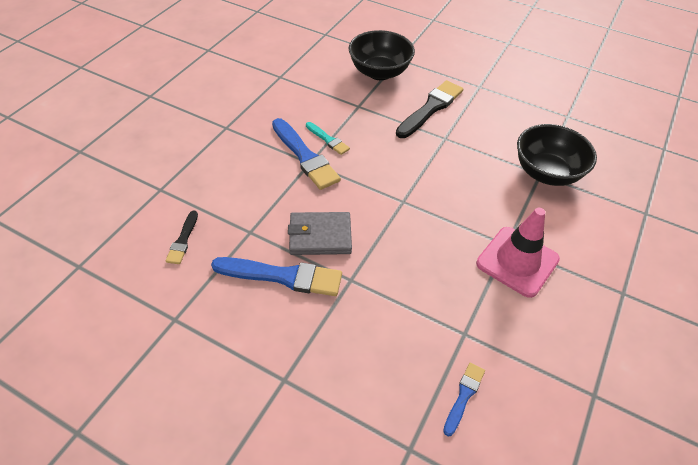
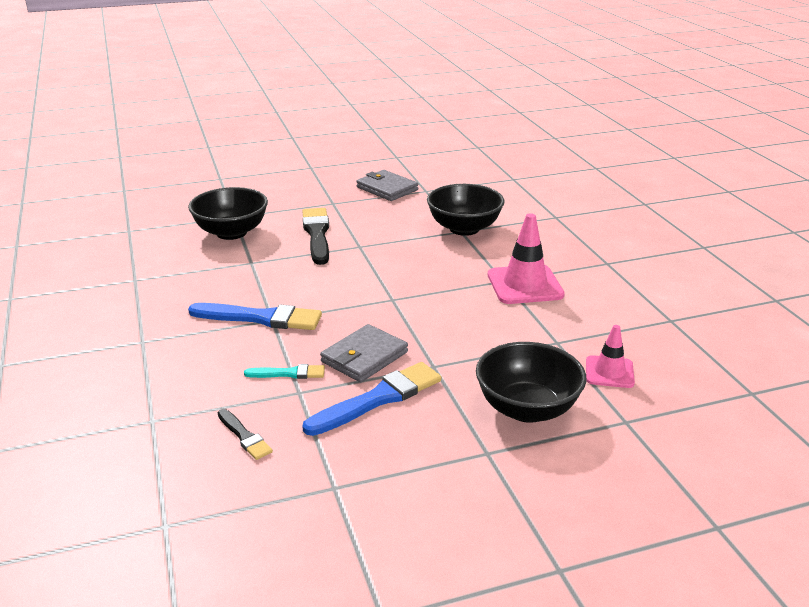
camera: 45 degrees left, 20 degrees down
(328, 139) = (262, 297): turquoise brush -> turquoise brush (289, 373)
(358, 370) = (527, 409): none -> black bowl
(464, 396) = (609, 372): blue brush -> pink traffic cone
(538, 96) = (387, 189): none -> grey wallet

